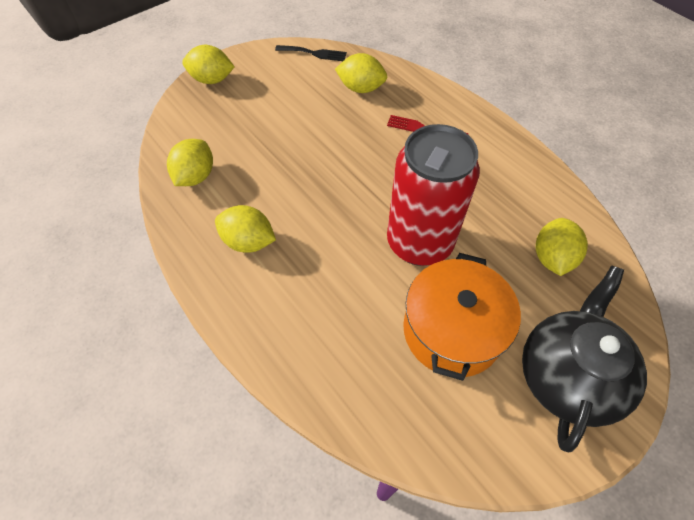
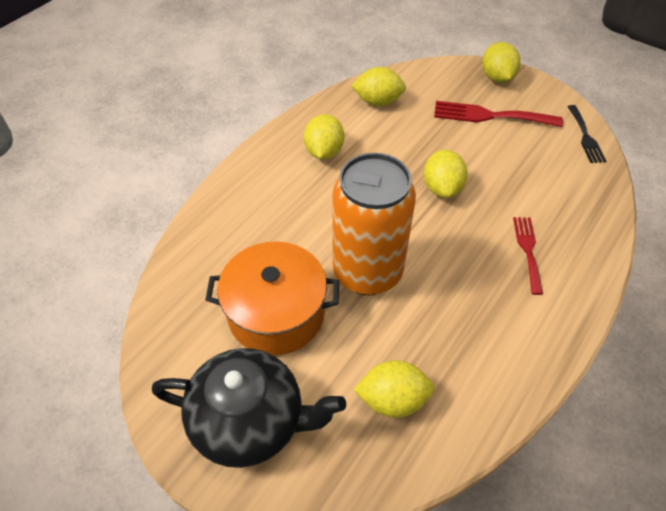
camera: 75 degrees right, 5 degrees down
(260, 101) = (490, 116): none -> red fork
(361, 88) = (556, 185): yellow lemon -> yellow lemon (442, 188)
(419, 243) = (367, 272): red can -> orange can

